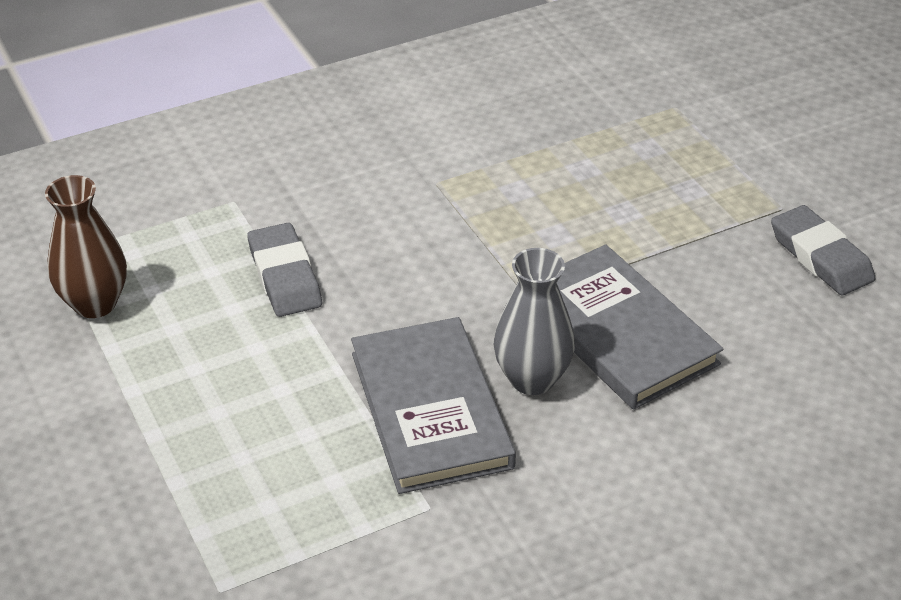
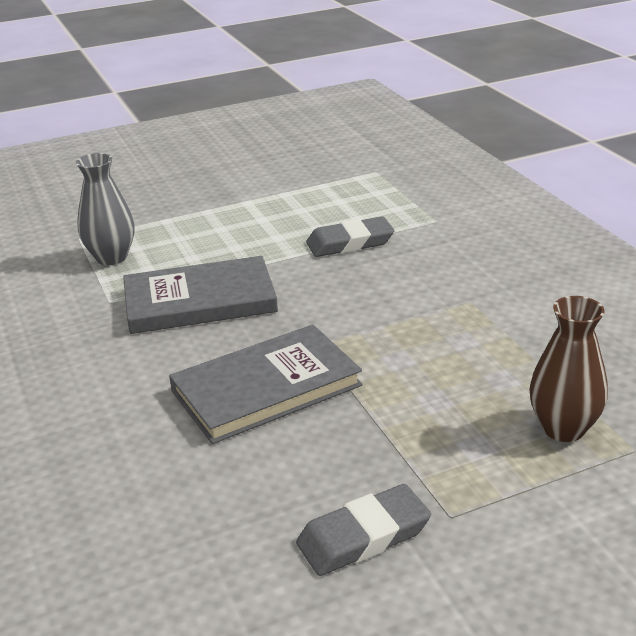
camera: 95 degrees right, 10 degrees down
(95, 304) = (327, 185): brown vase -> brown vase (563, 428)
(532, 379) = (219, 344): grey vase -> grey vase (111, 257)

